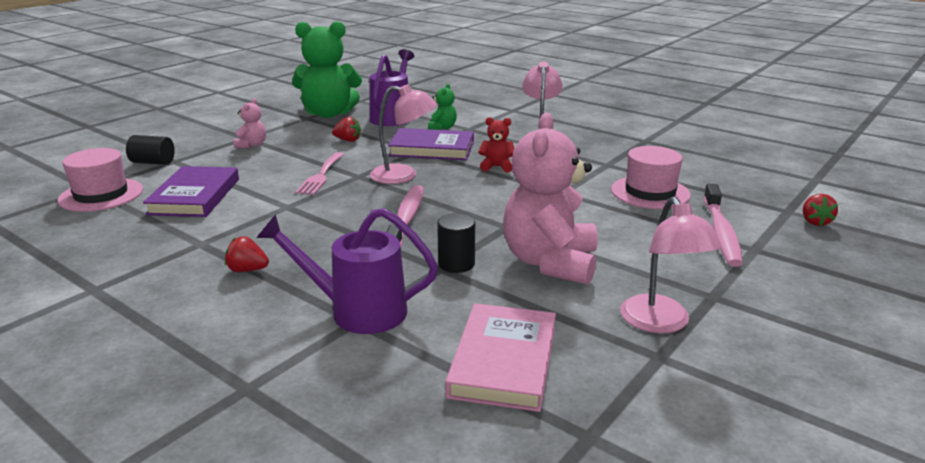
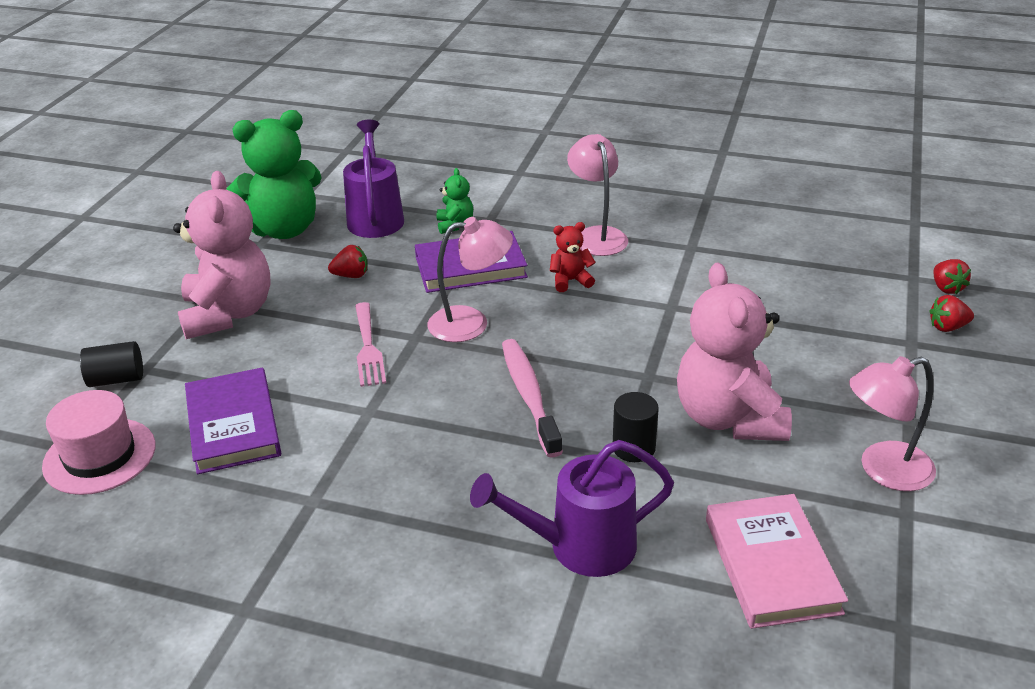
camera: 20 degrees left, 10 degrees up
(247, 270) = (407, 525): red strawberry -> red strawberry (947, 327)
(252, 145) = (228, 314): pink teddy bear -> pink teddy bear, size x2.23
(650, 192) = (764, 283): pink hat -> none
(660, 323) = (883, 470): pink lamp -> pink lamp turned 105 degrees clockwise
(721, 233) = (868, 328): pink toothbrush -> none

